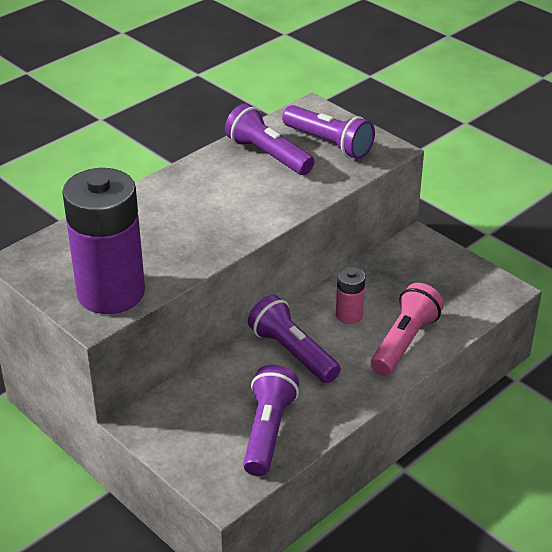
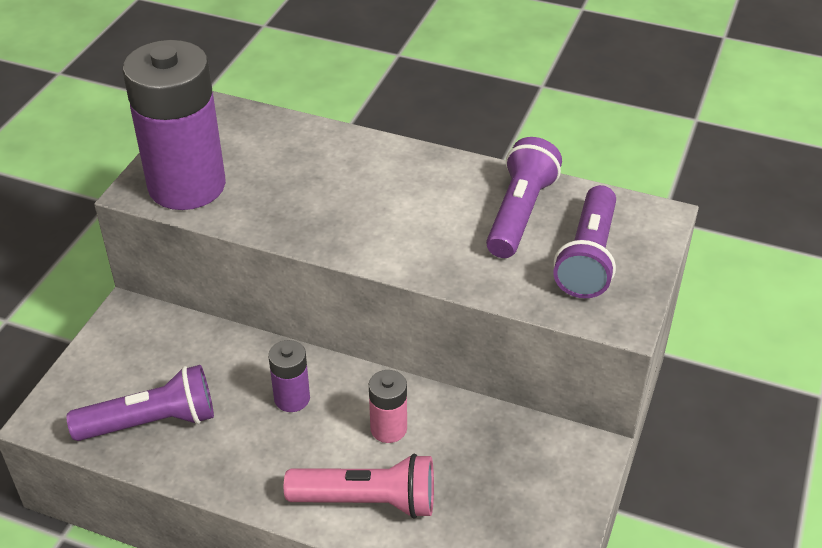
camera: 65 degrees right, 5 degrees up
(292, 352) = (292, 398): purple flashlight -> purple battery

